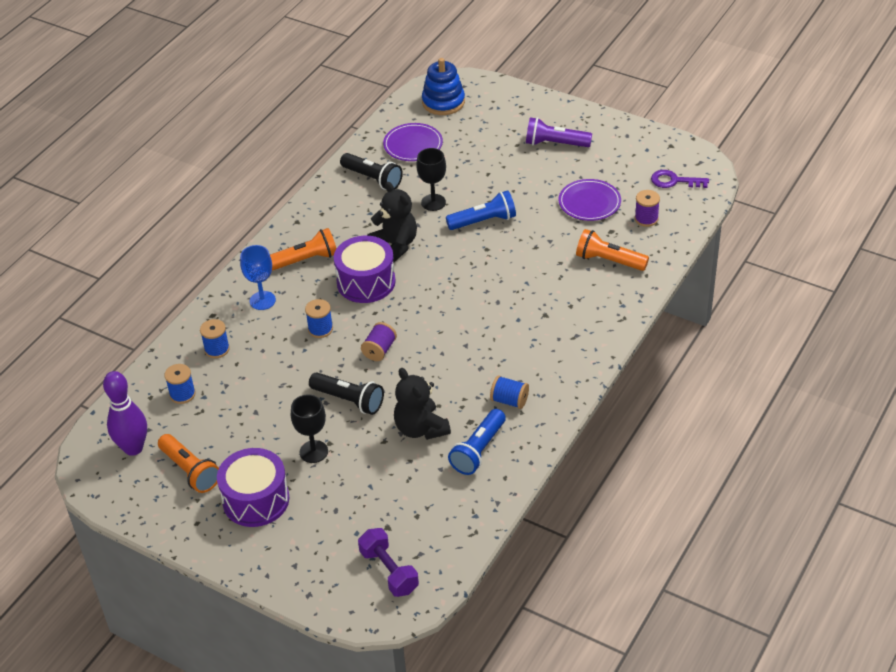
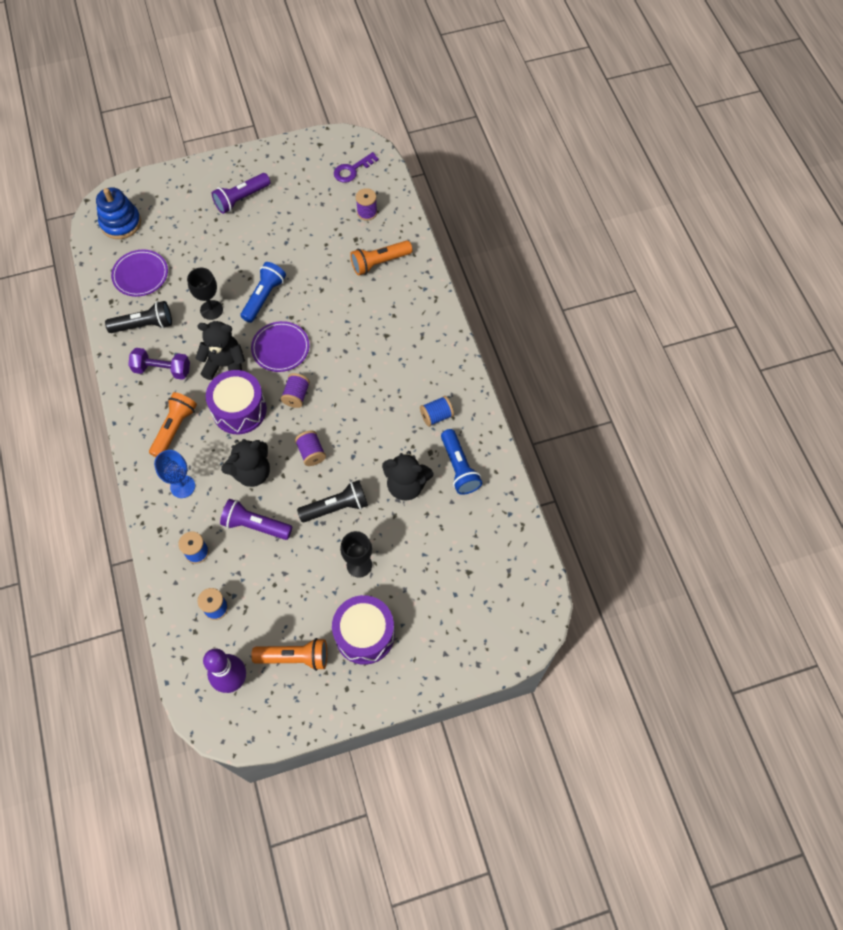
camera: 50 degrees left, 20 degrees up
(277, 365) = (255, 525): none -> purple flashlight
(320, 329) = (252, 472): blue spool -> black teddy bear
(389, 571) = (505, 600): purple dumbbell -> purple dumbbell (162, 369)
(420, 304) = (296, 395): none -> purple spool
(589, 202) = (317, 228): purple plate -> purple plate (280, 348)

